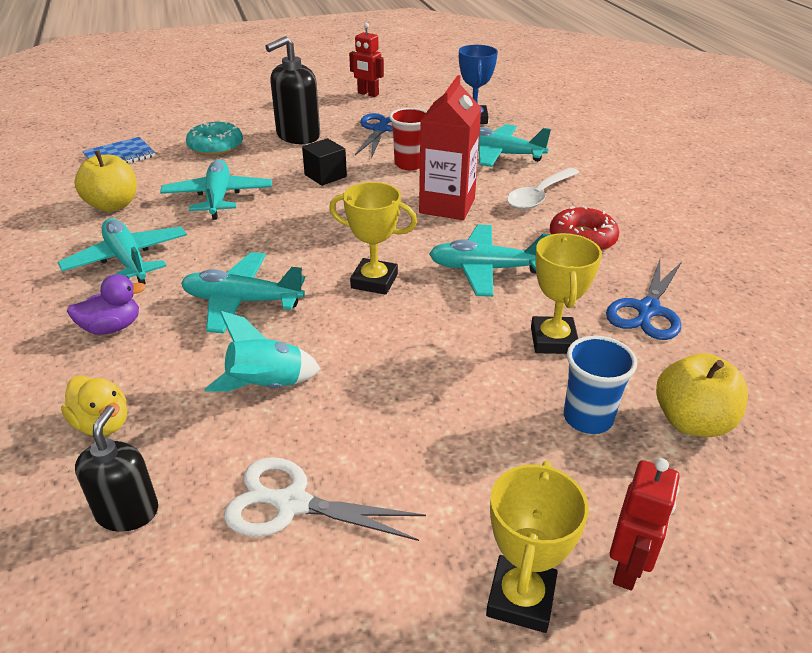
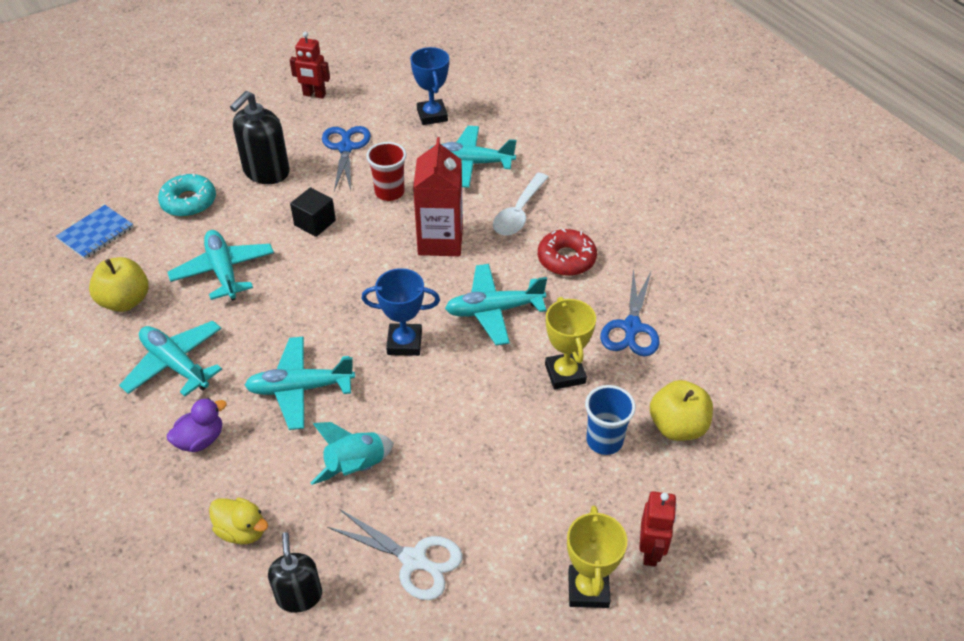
camera: 15 degrees left, 10 degrees up
(291, 503) = (414, 560): white scissors -> white scissors turned 150 degrees counterclockwise
(374, 281) = (404, 343): yellow trophy -> blue trophy

